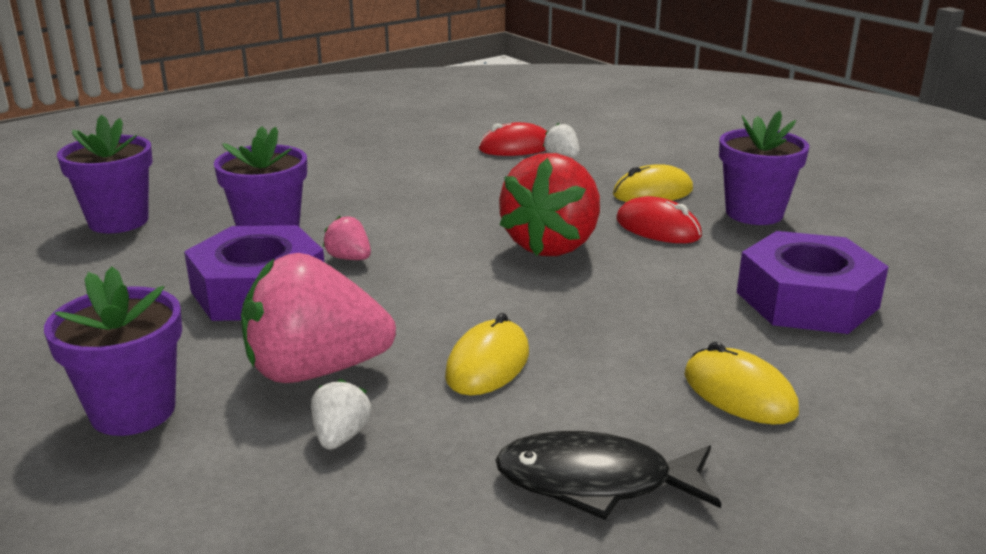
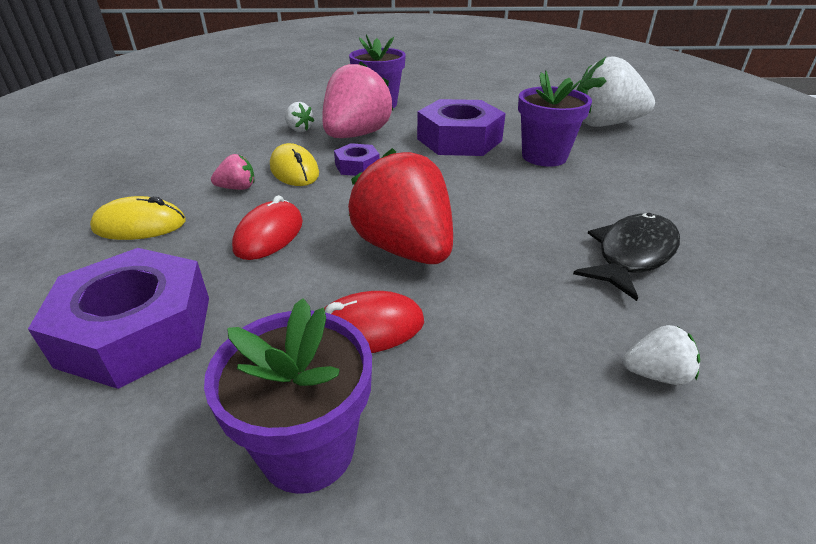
camera: 125 degrees right, 10 degrees up
(118, 221) = (604, 124): purple flower pot -> white strawberry
(349, 258) = (474, 170): pink strawberry -> pink strawberry (237, 188)
(422, 327) = (357, 166): none -> purple nut
(516, 147) = (724, 350): red mouse -> red mouse (269, 235)
(595, 482) = (178, 162): black fish -> black fish (632, 255)
(652, 192) = (463, 389): yellow mouse -> none

